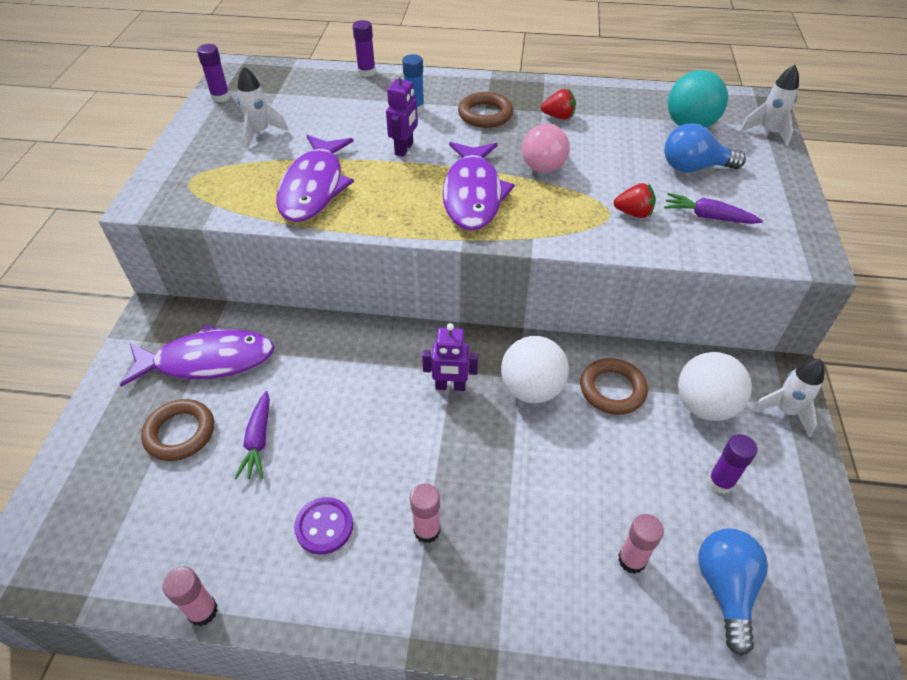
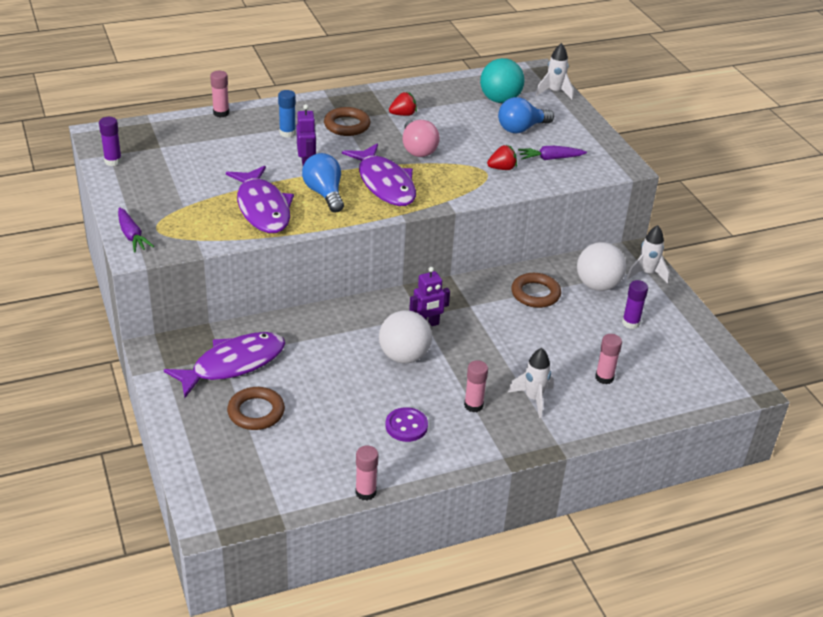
camera: 30 degrees left, 10 degrees down
(258, 441) = (318, 398): purple carrot -> purple carrot (132, 236)
(260, 133) = (178, 181): white rocket -> white rocket (533, 398)
(366, 72) = (221, 113): purple glue stick -> pink glue stick
(531, 389) = (483, 310): white ball -> white ball (404, 356)
(725, 589) = (662, 373): blue light bulb -> blue light bulb (324, 193)

